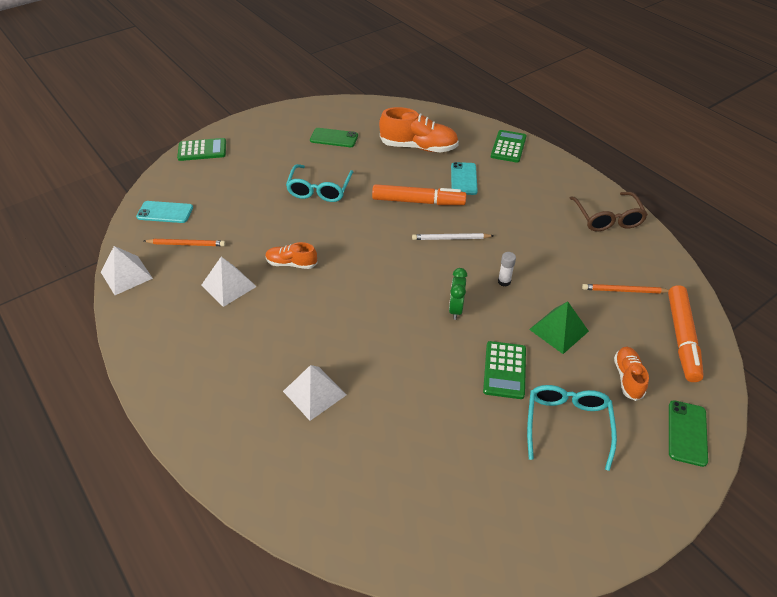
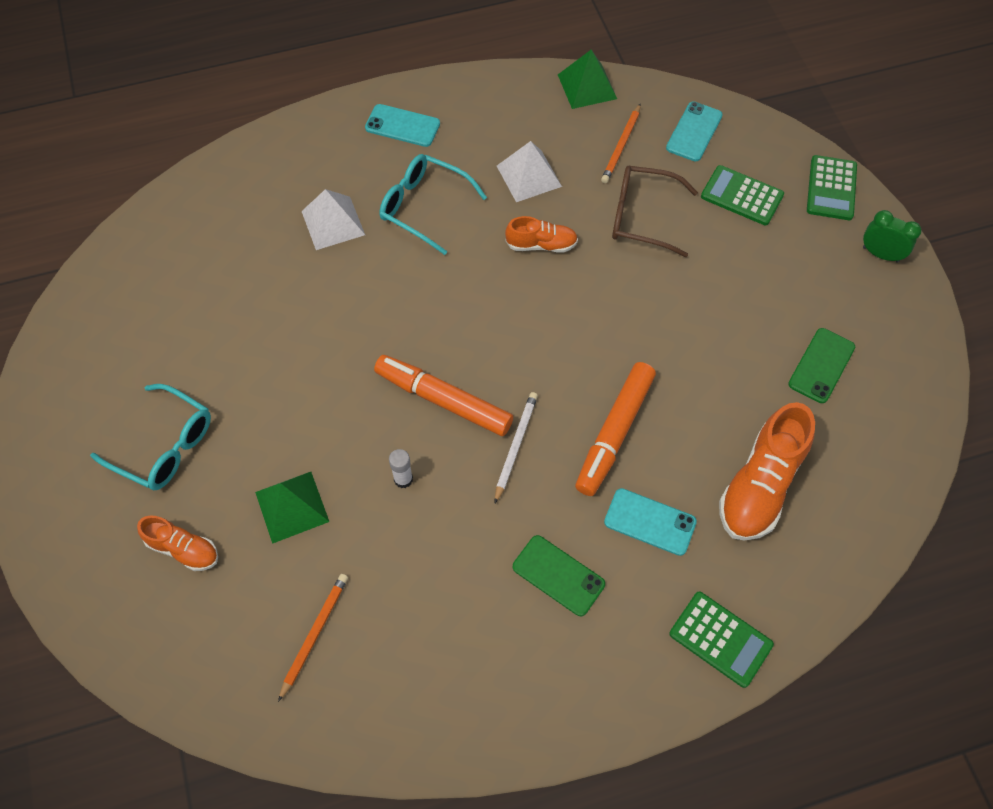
camera: 110 degrees right, 15 degrees up
(126, 275) = (587, 86): white pyramid -> green pyramid
(192, 380) = (402, 126): none -> turquoise phone
(291, 263) = (541, 245): orange shoe -> orange shoe turned 60 degrees clockwise
(319, 190) = (686, 312): turquoise glasses -> turquoise glasses (424, 207)
(455, 309) = (383, 400): green clock -> green clock (880, 254)
(504, 370) = (266, 415): green calculator -> green calculator (742, 196)
(607, 218) = (470, 706): brown glasses -> brown glasses (642, 217)
(681, 338) = (201, 660): orange marker -> orange marker (443, 400)
(687, 433) = (82, 570): green phone -> green phone (558, 575)

